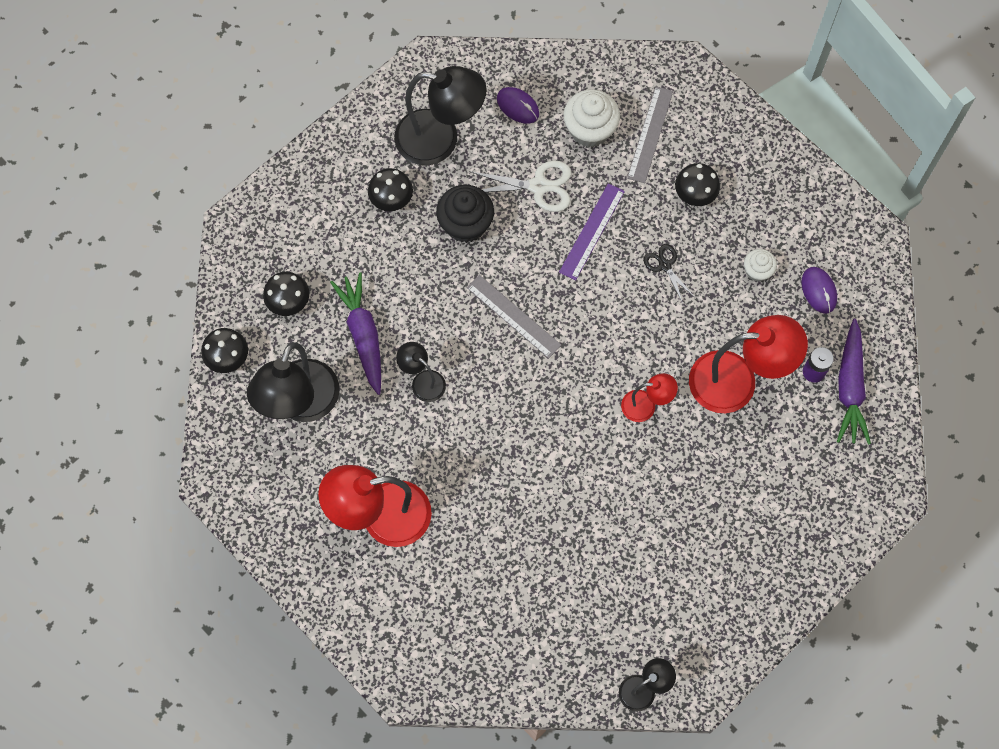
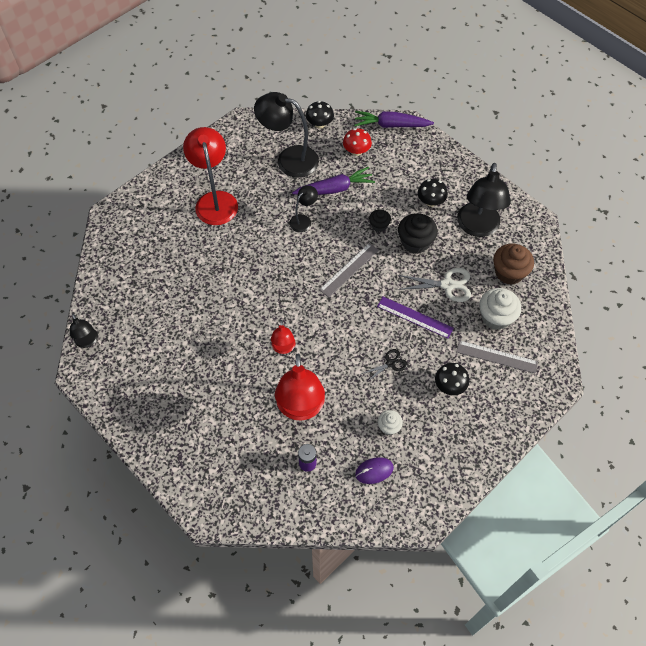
camera: 90 degrees right, 10 degrees down
(288, 302) = (356, 151): black mushroom -> red mushroom
(435, 273) = (379, 225): none -> black cupcake
(518, 106) = (509, 273): purple mouse -> brown cupcake
(539, 186) = (447, 285): white scissors -> white scissors turned 90 degrees counterclockwise
(850, 388) = (294, 489): purple carrot -> purple carrot (391, 125)

